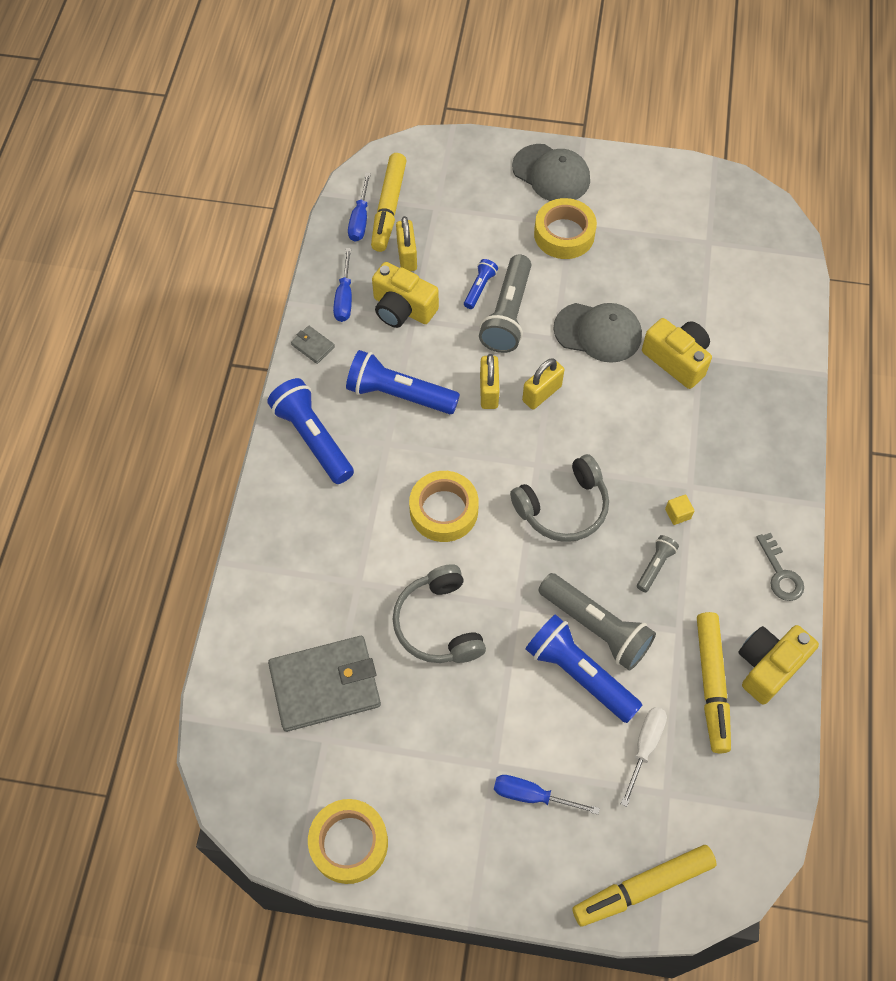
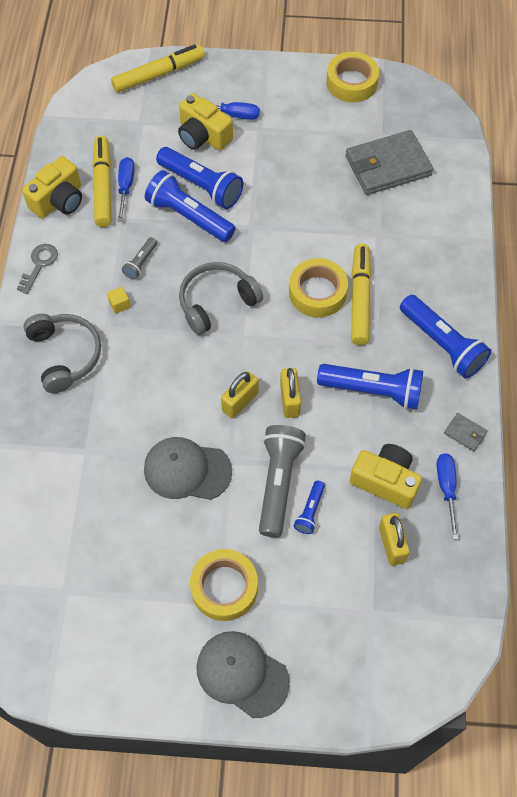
camera: 175 degrees right, 0 degrees up
(360, 219) = (451, 588): blue screwdriver -> blue screwdriver (126, 187)
(389, 208) = (423, 607): yellow marker -> yellow marker (360, 298)
(438, 624) = (310, 210): grey headphones -> grey headphones (65, 355)
(596, 627) = (189, 216): grey flashlight -> blue flashlight
(644, 747) = (154, 146): white screwdriver -> none
(677, 360) = (110, 446): yellow camera -> yellow camera (203, 136)
(780, 573) = (39, 265): grey key -> grey key turned 45 degrees clockwise

